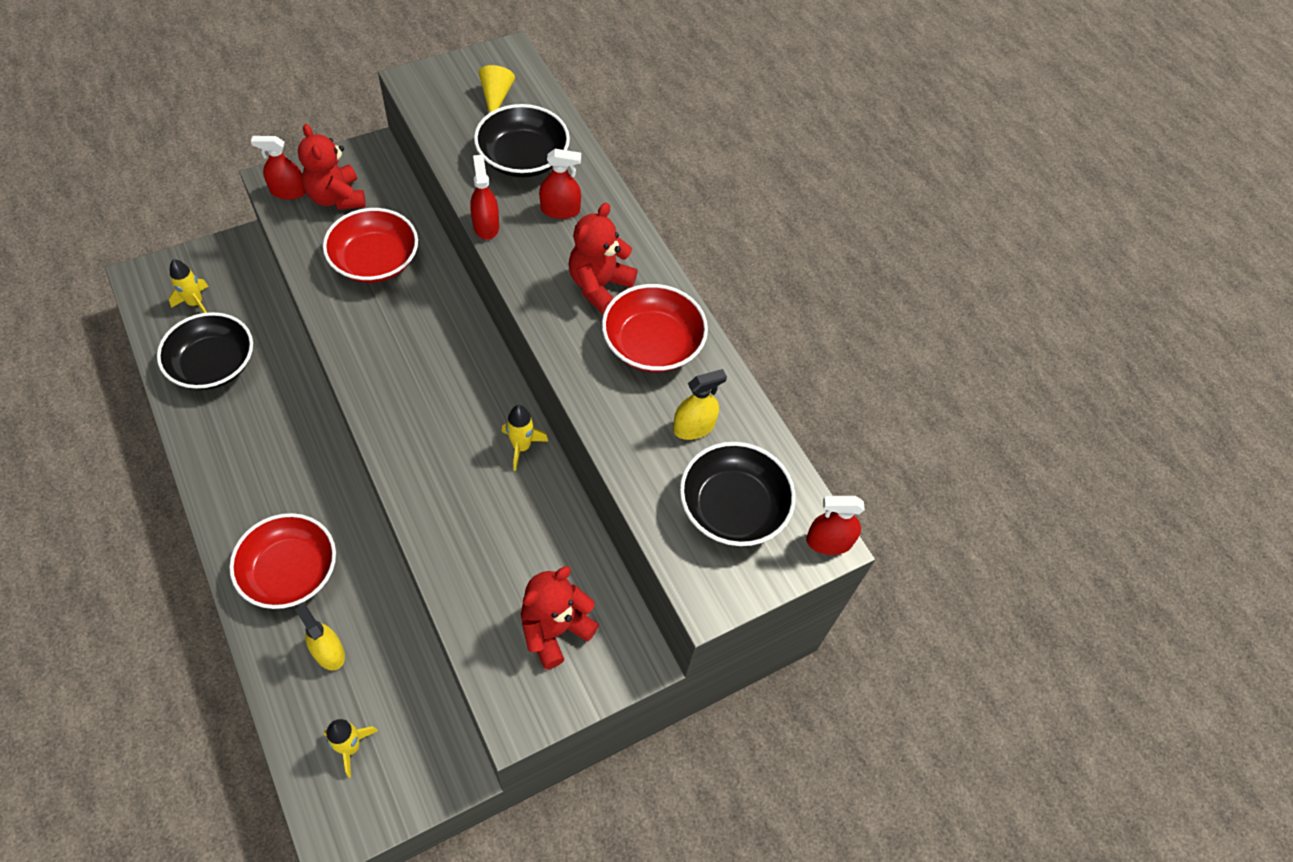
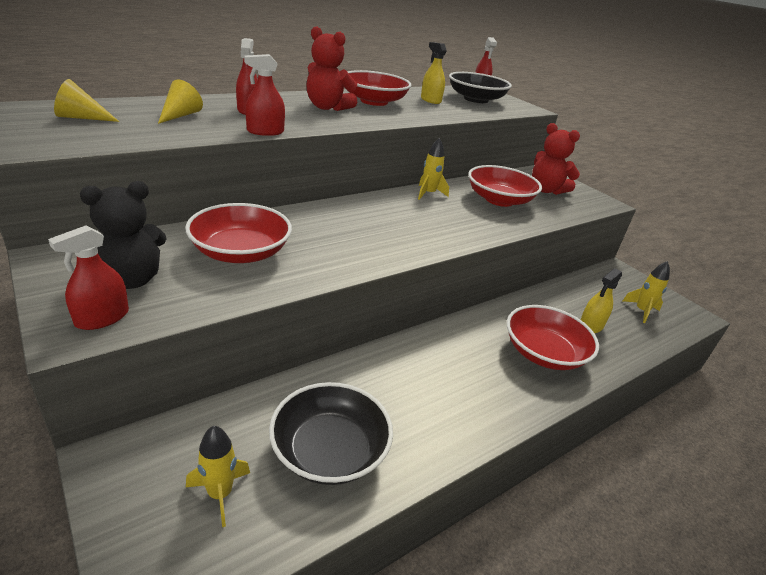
camera: 95 degrees left, 25 degrees down
(288, 191) = (102, 318): red spray bottle -> red spray bottle turned 45 degrees clockwise
(337, 198) = (130, 279): red teddy bear -> black teddy bear
(510, 538) = (499, 200): none -> red bowl
(523, 158) = (180, 115): black bowl -> yellow cone

